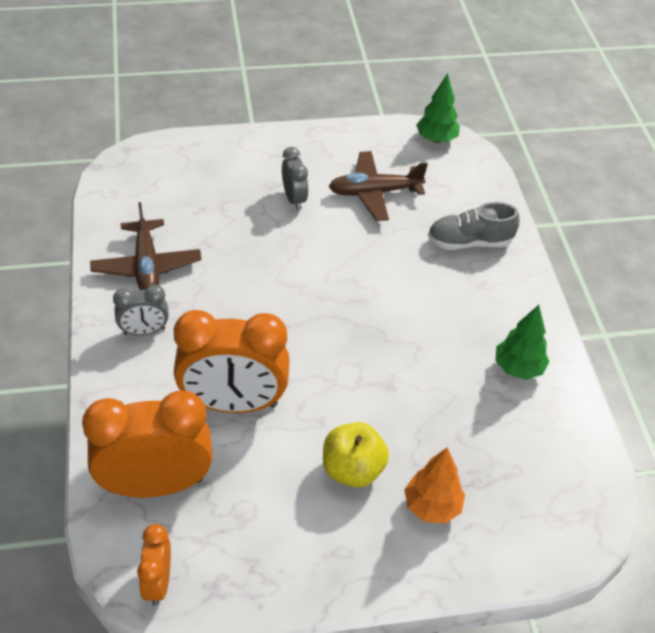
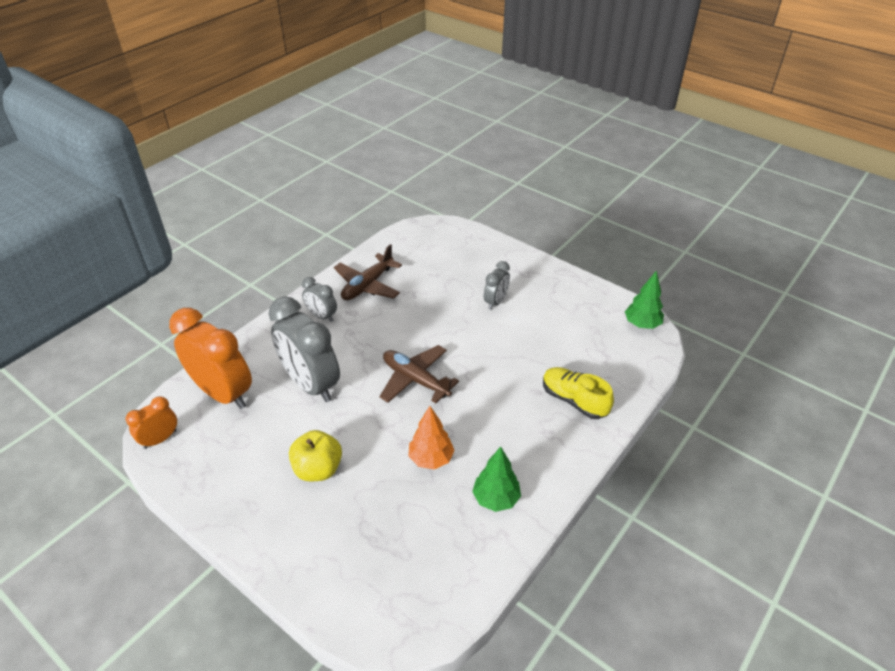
camera: 50 degrees right, 5 degrees down
(233, 403) = (311, 384): orange clock -> grey clock
(374, 192) = (551, 330): brown plane -> brown plane (415, 380)
(432, 506) = (329, 528): orange tree -> orange tree (431, 459)
(469, 242) = (574, 400): grey shoe -> yellow shoe

